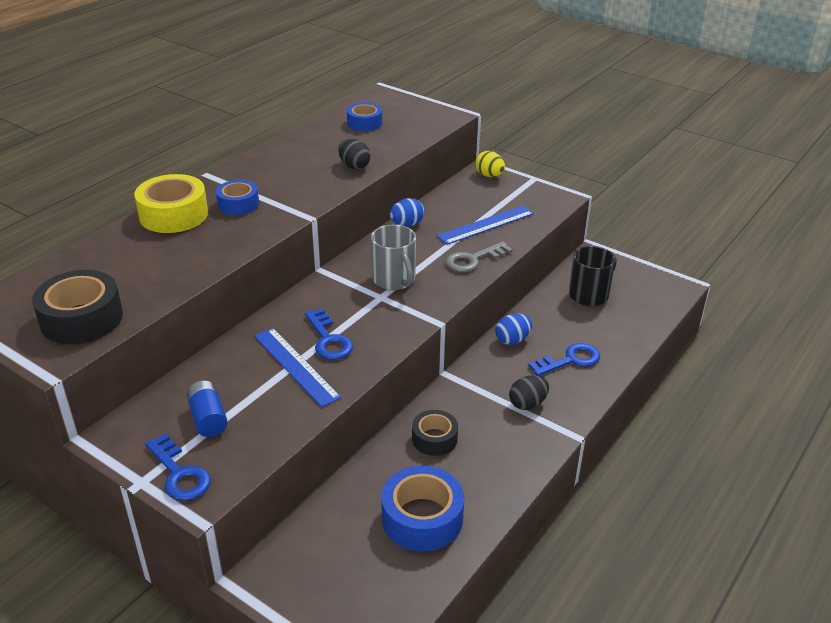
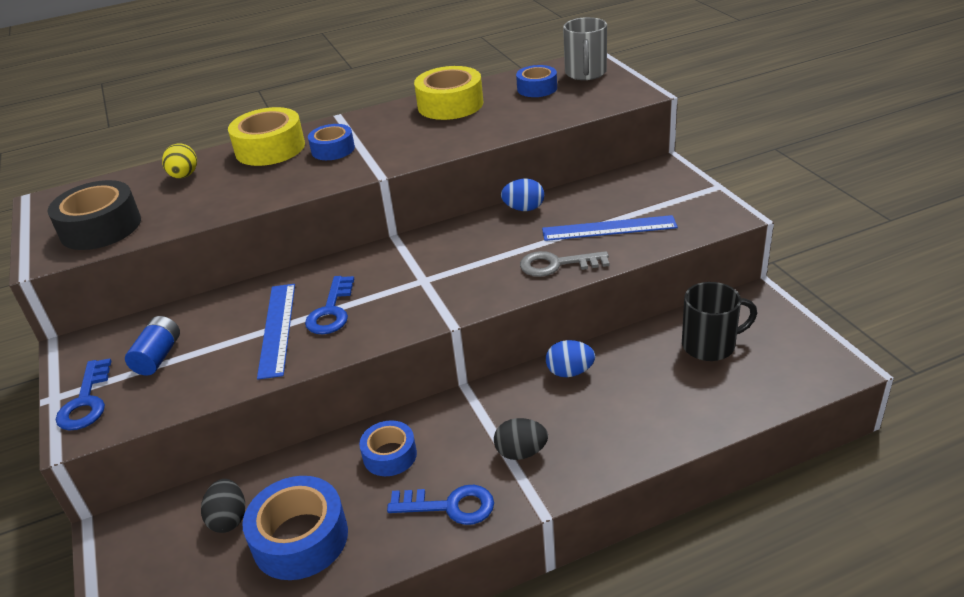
camera: 35 degrees right, 0 degrees up
(303, 148) = (450, 104): none -> yellow tape
(354, 166) = (479, 131): black egg -> black egg (229, 519)
(394, 279) = (453, 265): grey mug -> grey mug (585, 73)
(434, 439) = (390, 455): black tape -> blue tape
(489, 175) = (666, 173): yellow egg -> yellow egg (184, 176)
(570, 360) = (616, 417): blue key -> blue key (449, 506)

